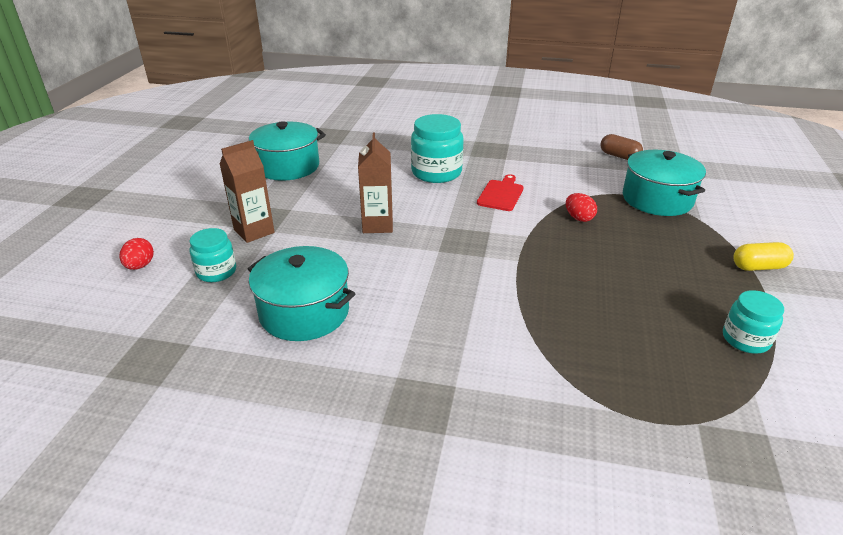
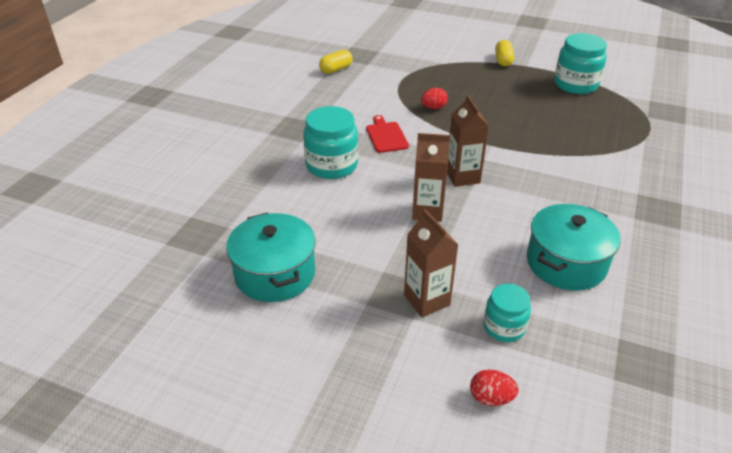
camera: 80 degrees left, 5 degrees up
(443, 243) = (462, 177): none -> brown carton
(501, 194) = (386, 136): red cutting board -> red cutting board turned 45 degrees clockwise
(619, 156) = (336, 69): brown capsule -> yellow capsule
(657, 199) = (412, 71): turquoise pot -> none
(745, 339) = (575, 84): turquoise jar -> turquoise jar, size x1.64

